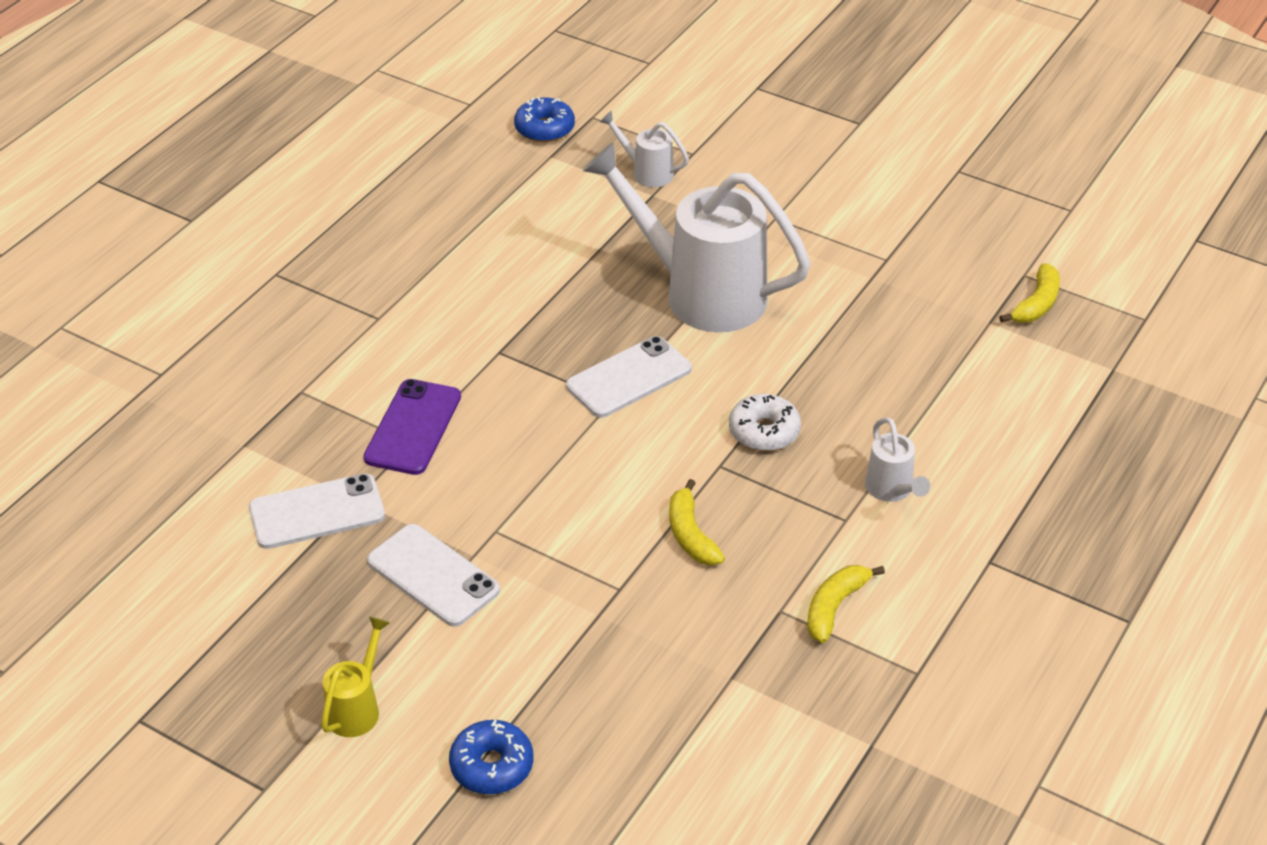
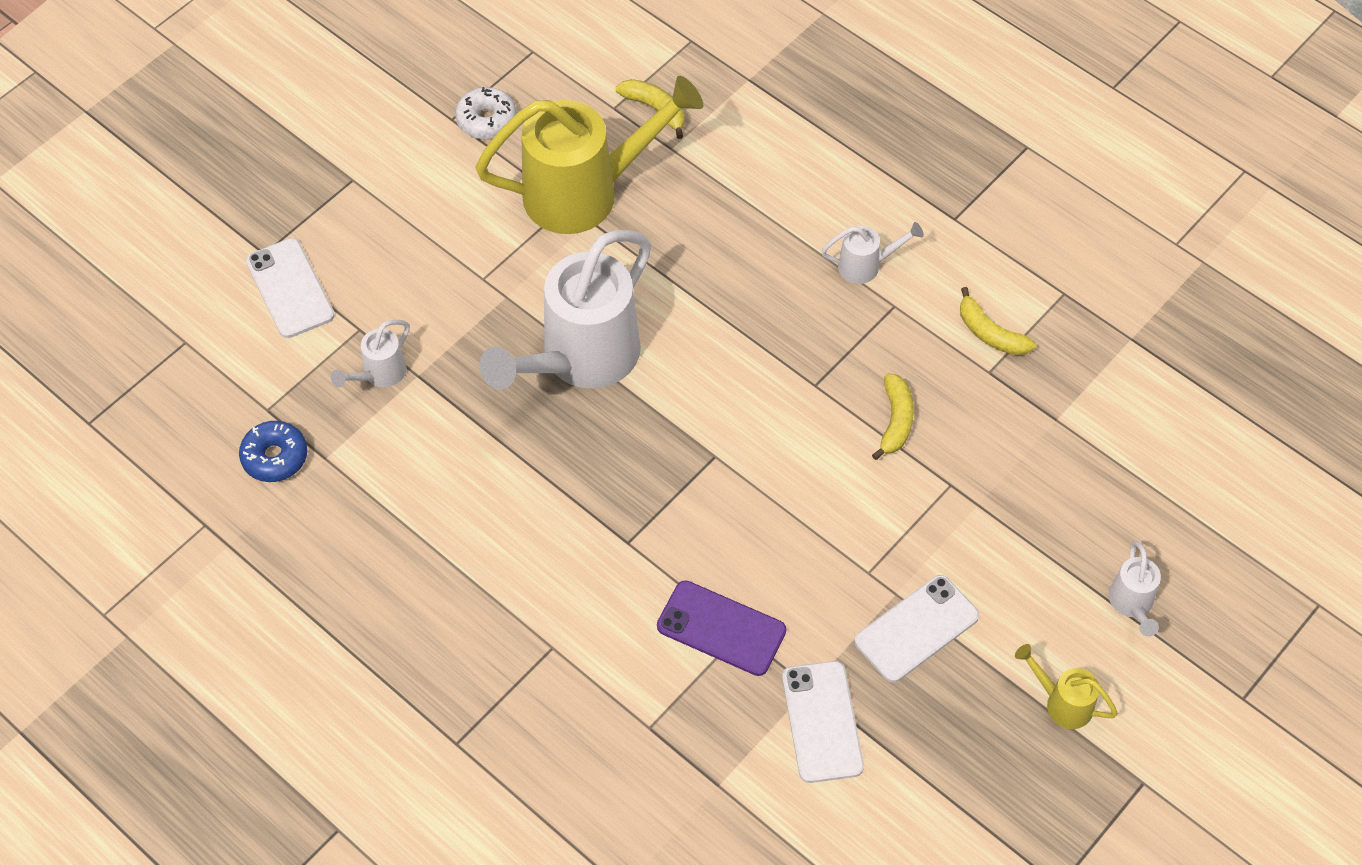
camera: 80 degrees left, 15 degrees up
(492, 765) = (1131, 604): blue donut -> white watering can
(628, 377) = (687, 437): white phone -> white phone (290, 288)
(691, 534) = (895, 421): yellow banana -> yellow banana turned 75 degrees counterclockwise
(764, 431) = (778, 344): white donut -> white donut (486, 120)
(905, 269) = (585, 193): none -> yellow watering can

